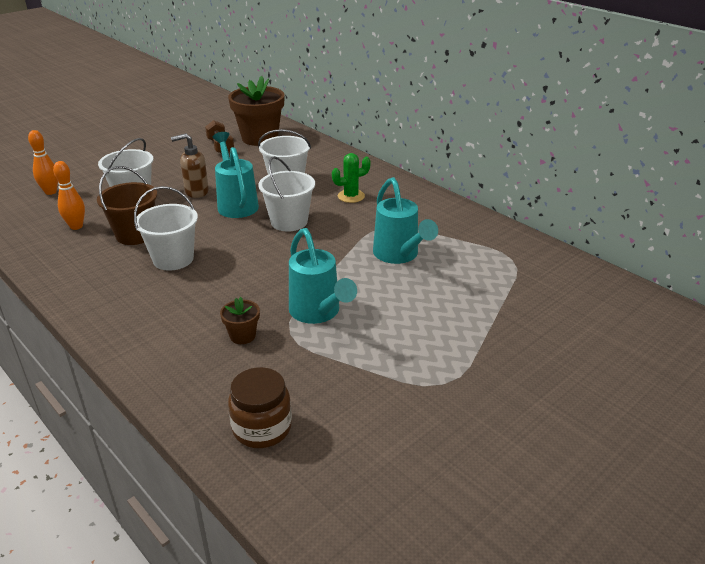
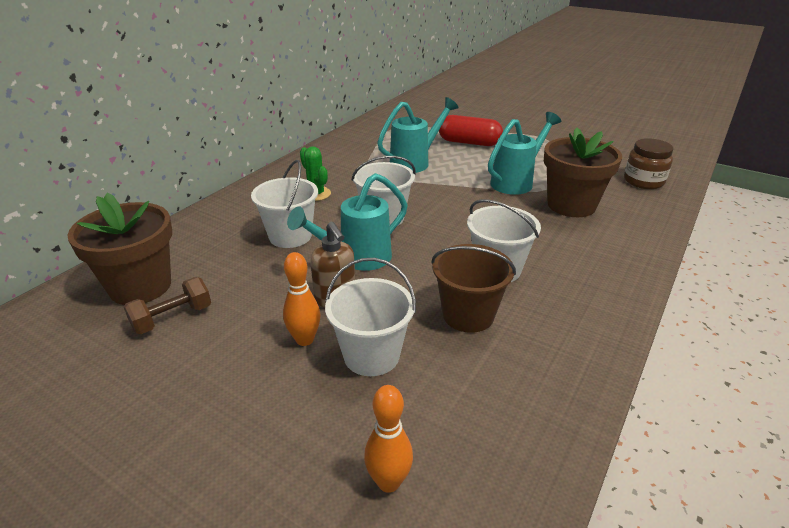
camera: 105 degrees left, 0 degrees up
(76, 226) = (481, 383): orange bowling pin -> orange bowling pin (304, 339)
(242, 336) = (571, 205): brown flower pot -> brown flower pot, size x2.21
(446, 306) = (469, 143): none -> red capsule

